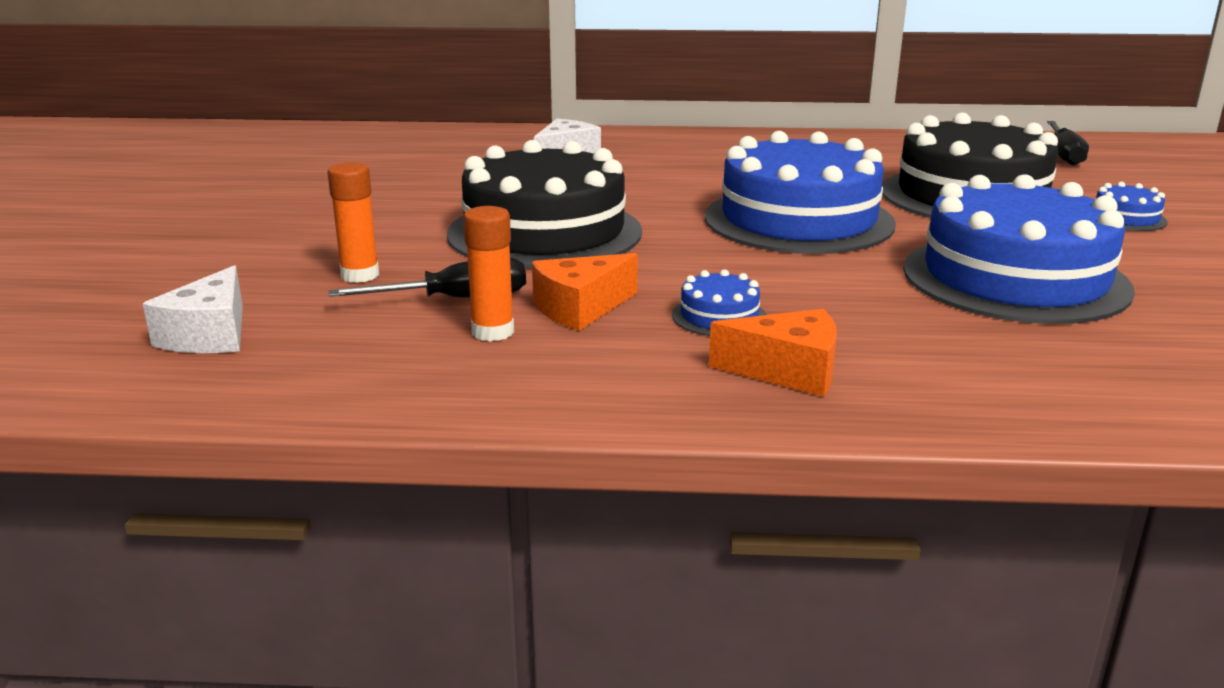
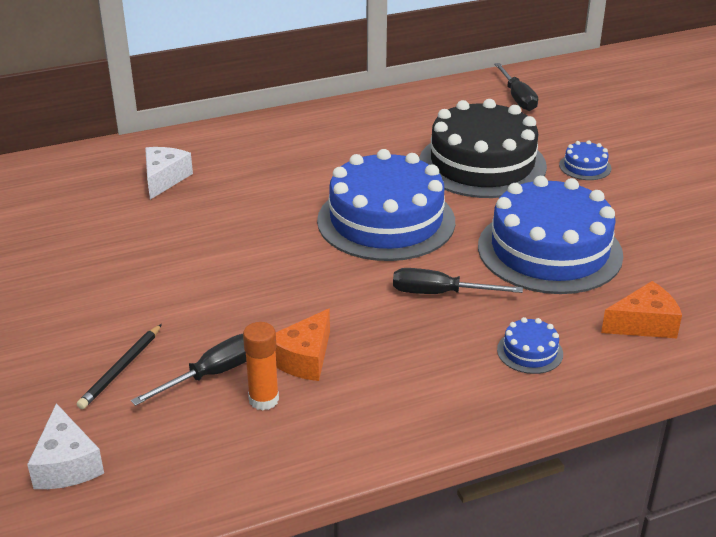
camera: 25 degrees left, 10 degrees up
(360, 275) = (121, 368): orange glue stick -> black pencil
(544, 232) = (219, 282): black cake -> none
(719, 316) = (397, 340): blue cake -> blue cake (530, 352)
(788, 371) = (467, 380): orange cheese -> orange cheese (643, 324)
(817, 288) = (440, 293): none -> black screwdriver

